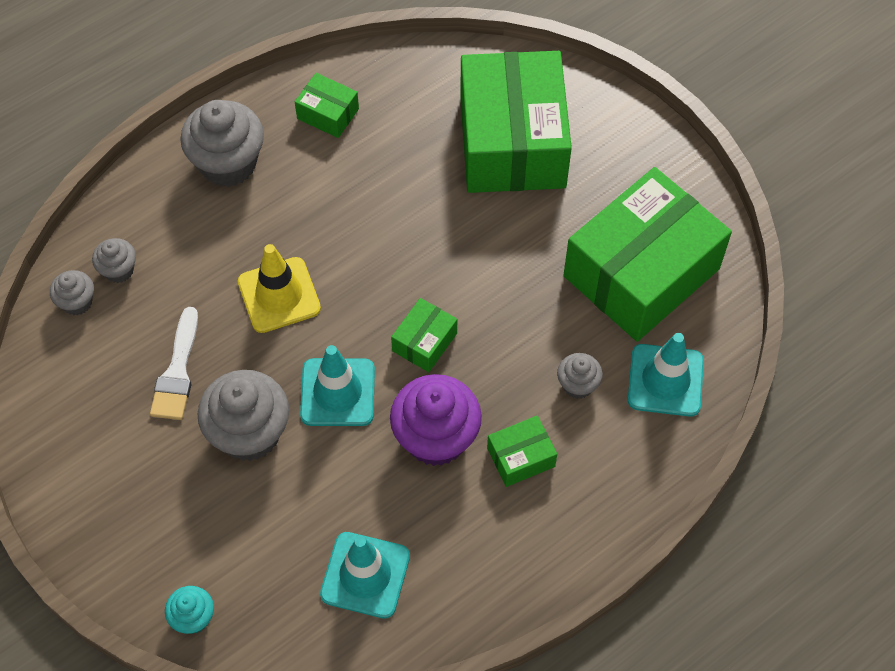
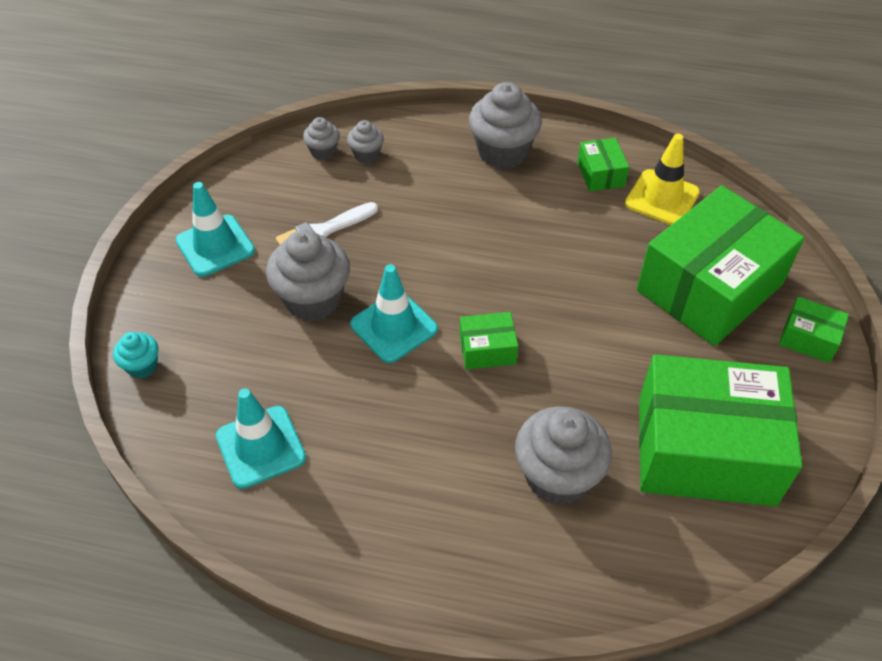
camera: 50 degrees right, 10 degrees down
(279, 295) = (435, 243): yellow traffic cone -> yellow traffic cone (662, 198)
(436, 438) = (416, 412): purple cupcake -> none
(521, 457) = (454, 481): green box -> green box (808, 338)
(577, 385) = (557, 476): grey cupcake -> grey cupcake, size x1.95
(665, 380) = (629, 540): turquoise traffic cone -> turquoise traffic cone (215, 246)

